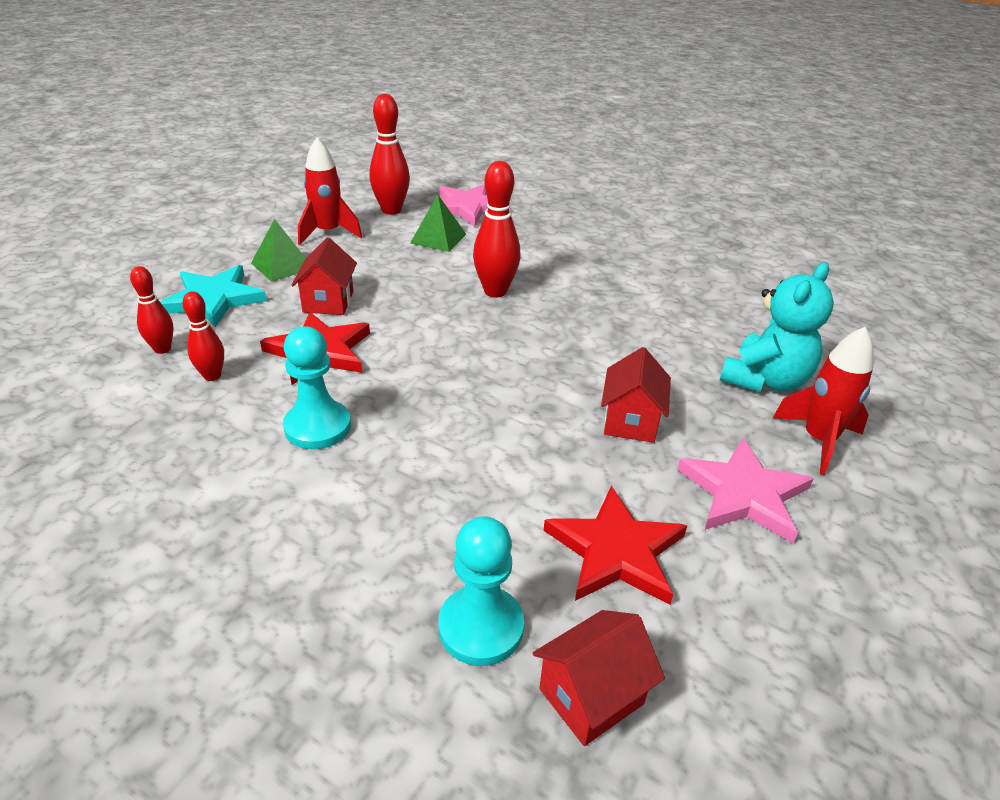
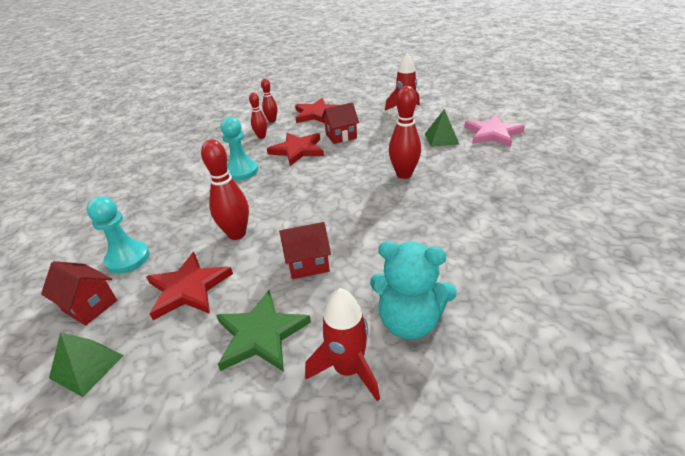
camera: 70 degrees right, 0 degrees up
(214, 299) = (317, 114): turquoise star -> red star
(282, 265) = (360, 115): green pyramid -> green pyramid (87, 366)
(391, 210) = (453, 116): red bowling pin -> red bowling pin (237, 234)
(744, 494) = (261, 334): pink star -> green star

